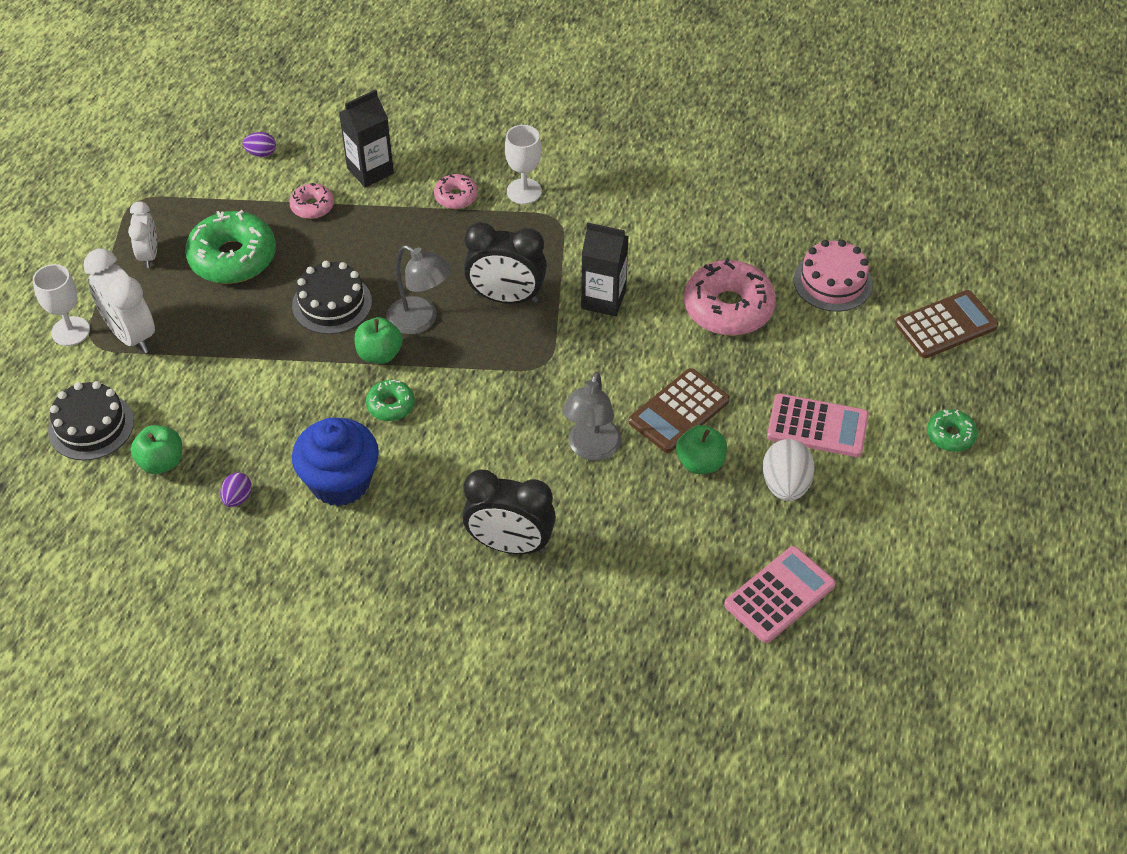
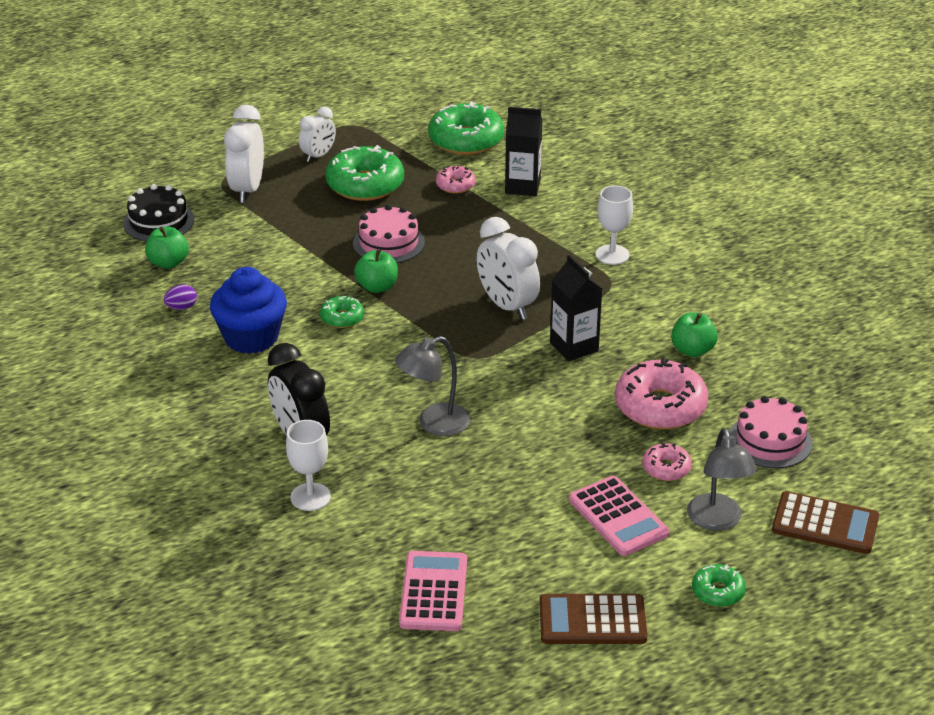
camera: 45 degrees right, 15 degrees down
(70, 331) = (217, 169): white goblet -> white goblet (310, 497)
(261, 153) = (466, 140): purple egg -> green donut
(332, 303) = (388, 243): black cake -> pink cake
(420, 321) = (430, 285): grey lamp -> grey lamp (717, 521)
(456, 197) = (559, 232): pink donut -> pink donut (666, 468)
(506, 298) = (507, 306): black clock -> white clock
(679, 411) = (528, 442): brown calculator -> brown calculator (592, 620)
(700, 463) = (497, 480): green apple -> green apple (692, 350)
(779, 595) = (433, 592): pink calculator -> pink calculator turned 90 degrees counterclockwise
(785, 485) = (539, 534): white egg -> none

